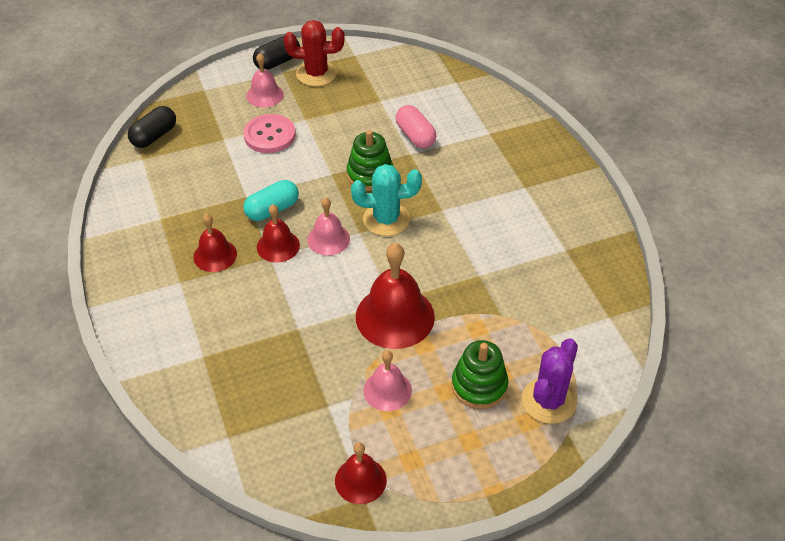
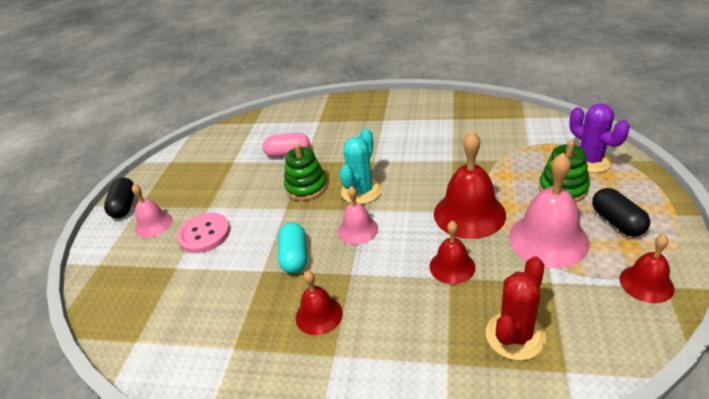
camera: 55 degrees left, 10 degrees down
(154, 136) = (115, 321): black capsule -> black capsule (617, 222)
(278, 246) = (341, 264): red bell -> red bell (452, 266)
(316, 73) = (165, 187): red cactus -> red cactus (515, 336)
(387, 390) = (548, 239): pink bell -> pink bell, size x1.73

